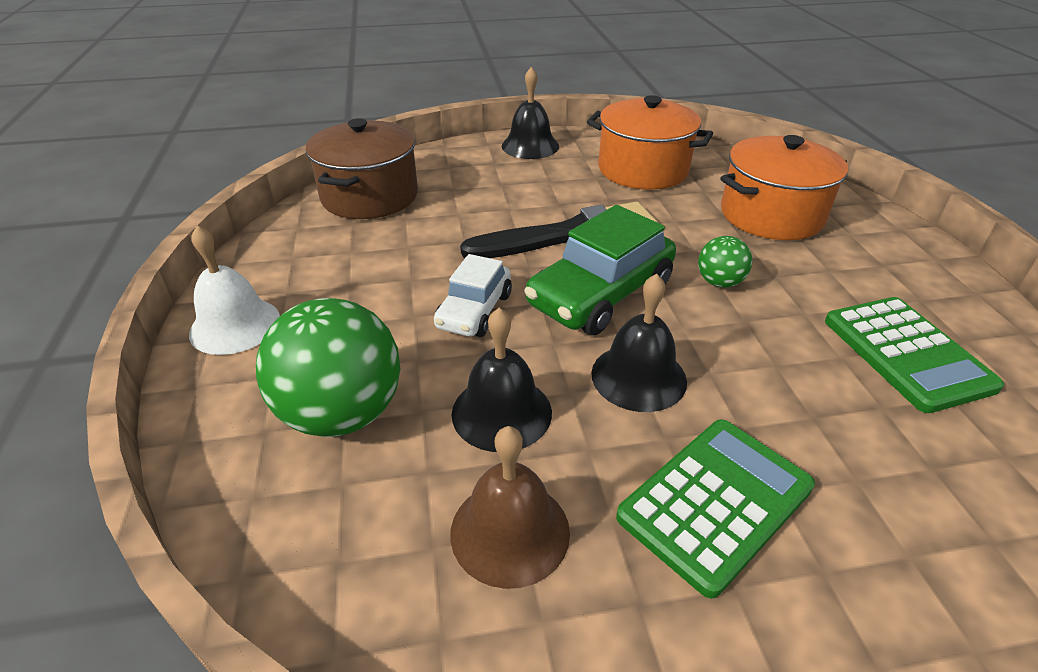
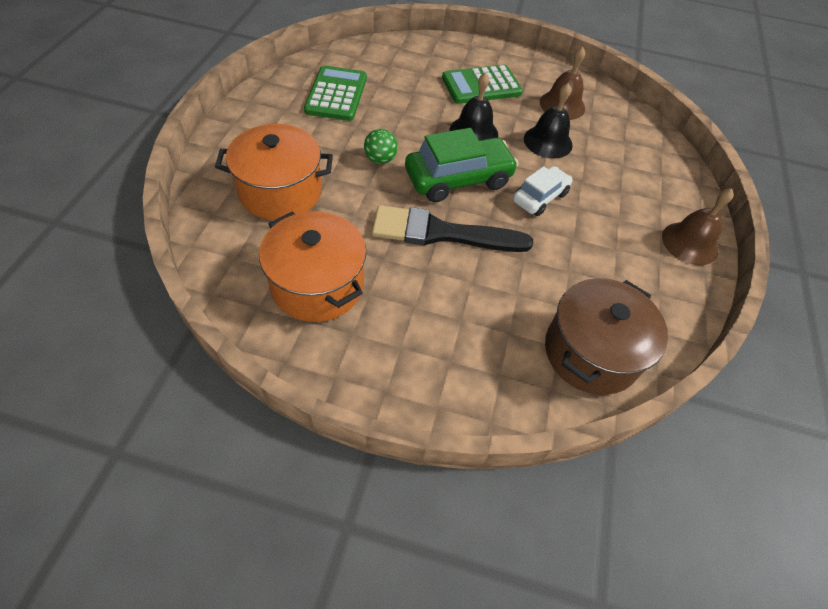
camera: 160 degrees left, 15 degrees up
(235, 325) = (690, 243): white bell -> brown bell
(342, 413) = (624, 168): green ball -> none
(530, 146) = (394, 378): black bell -> none

